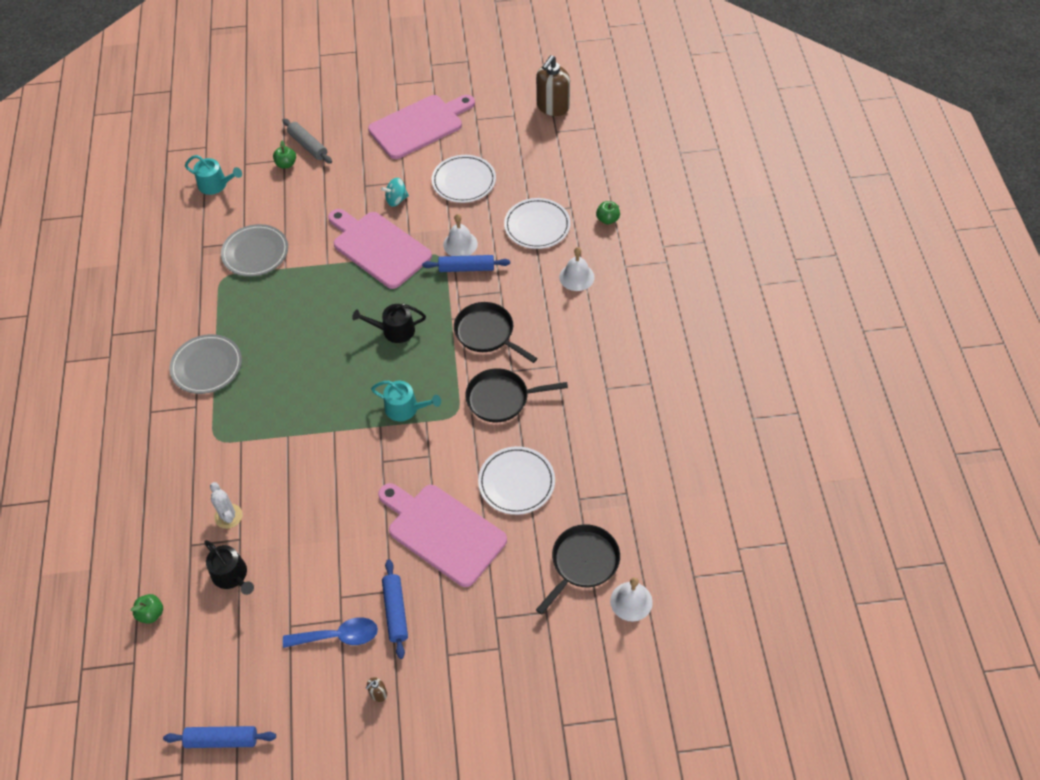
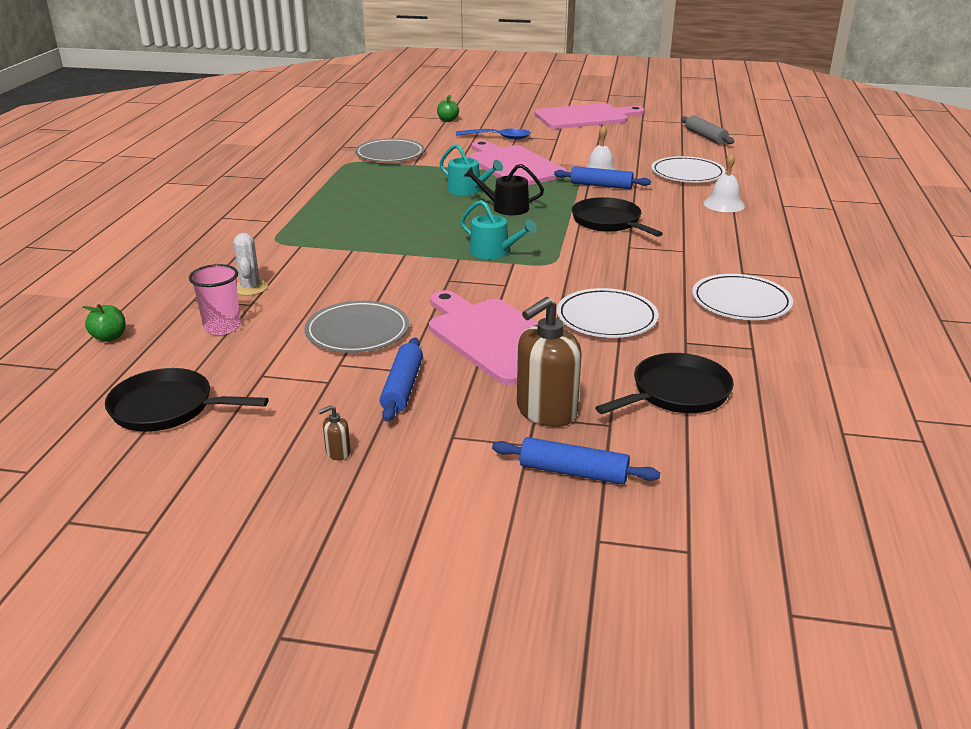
camera: 15 degrees right, 25 degrees down
(207, 366) = (298, 201): grey plate -> grey plate (357, 331)
(216, 185) = (376, 122): turquoise watering can -> turquoise watering can (468, 190)
(222, 740) = (104, 452): blue rolling pin -> blue rolling pin (573, 472)
(232, 576) = (222, 327): black watering can -> pink cup
(308, 145) = (473, 115): grey rolling pin -> grey rolling pin (705, 137)
(338, 636) = (316, 394): blue spoon -> blue spoon (498, 138)
(396, 200) = (544, 146): turquoise spinning top -> none
(464, 181) = (617, 145): white plate -> white plate (741, 302)
(501, 398) = (609, 261): black pan -> black pan (168, 408)
(552, 107) = (722, 122): brown soap dispenser -> brown soap dispenser (546, 411)
(607, 219) = (768, 179): green apple -> none
(631, 601) = (740, 438): white bell -> none

